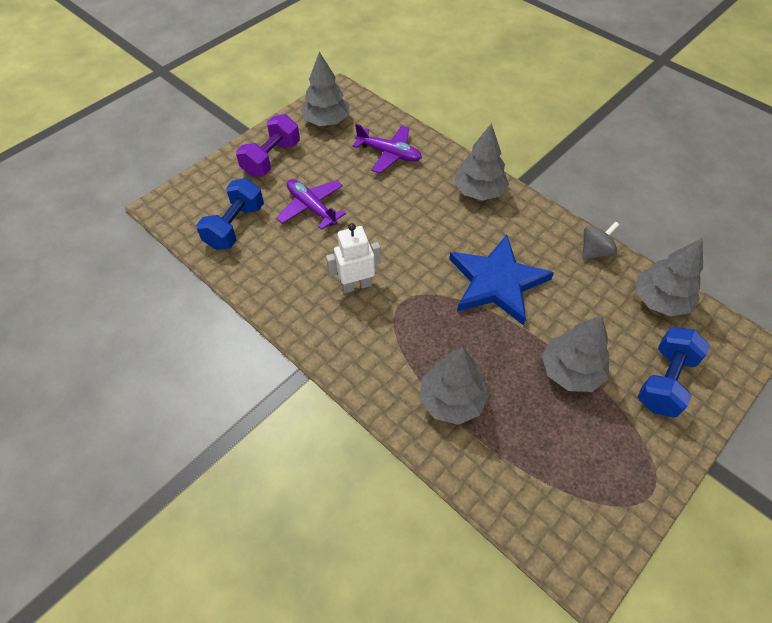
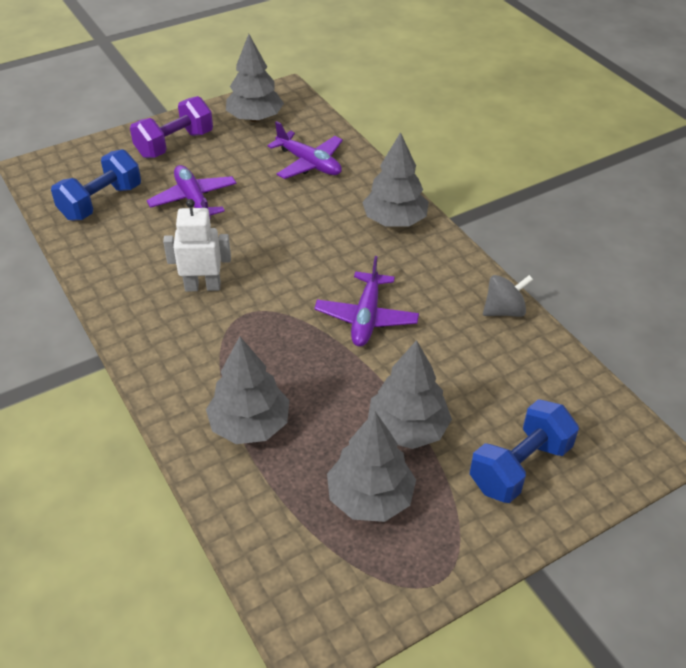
camera: 15 degrees right, 10 degrees down
(497, 282) = (366, 317): blue star -> purple plane
(660, 300) = (559, 379): grey tree -> grey tree (370, 497)

